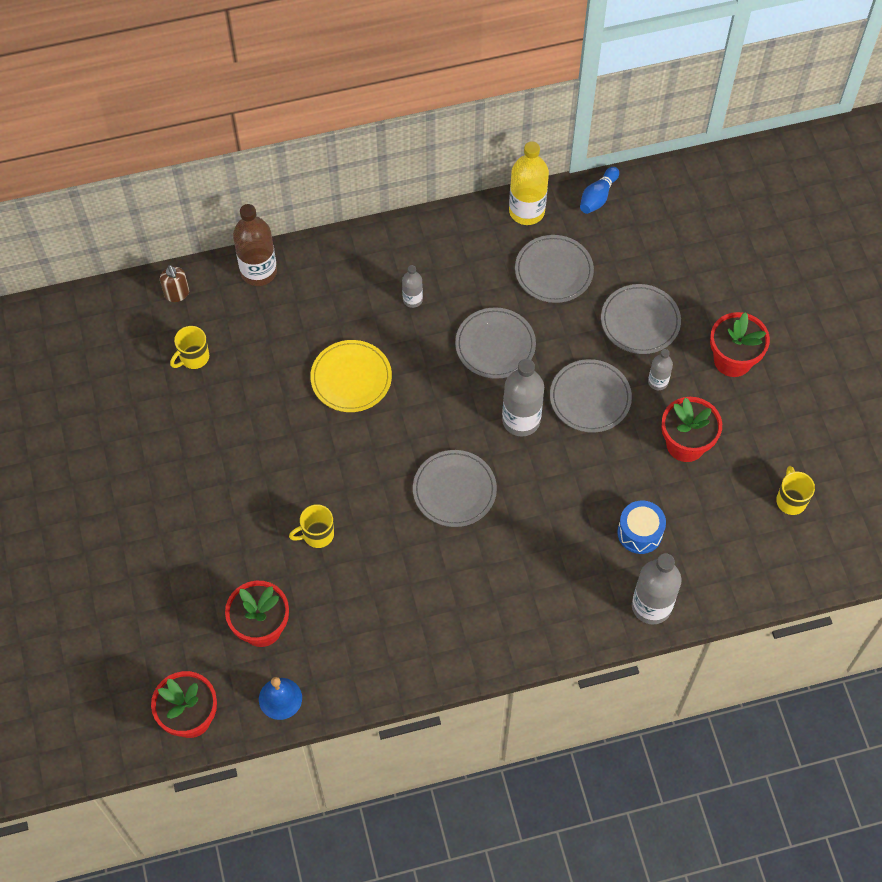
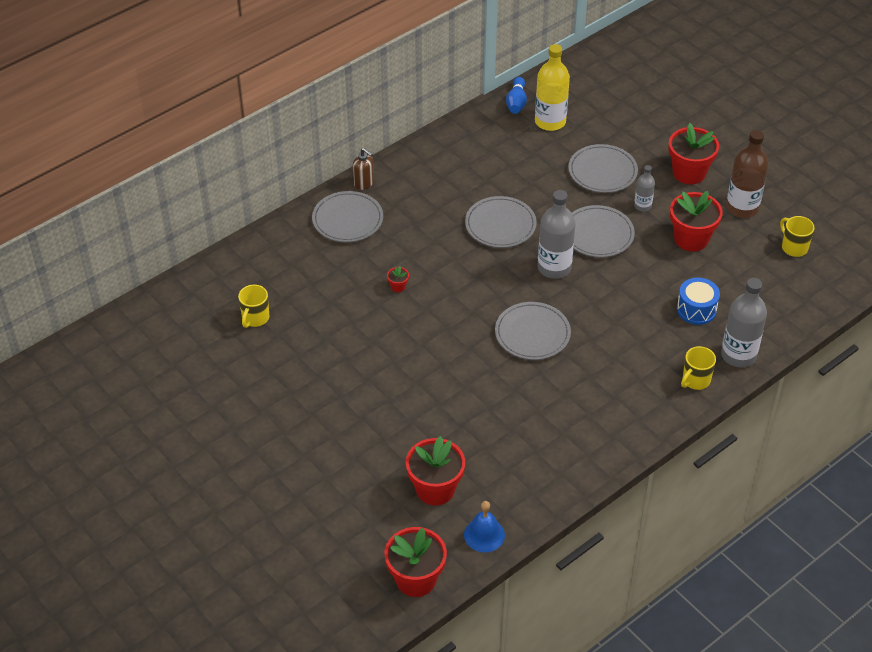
camera: 25 degrees left, 15 degrees down
(177, 294) = (212, 278): brown soap dispenser -> brown soap dispenser (364, 183)
(259, 271) = (273, 240): brown bottle -> brown bottle (742, 207)
(317, 535) = (440, 405): yellow mug -> yellow mug (695, 380)
(351, 378) = (398, 286): yellow plate -> red flower pot
(412, 299) = (414, 217): grey bottle -> none
(526, 211) = (467, 129): yellow bottle -> yellow bottle (550, 121)
(554, 271) = (514, 161): grey plate -> grey plate (347, 219)

